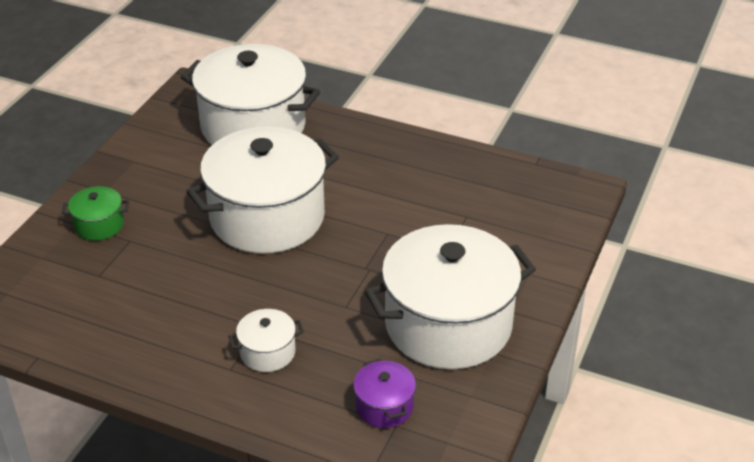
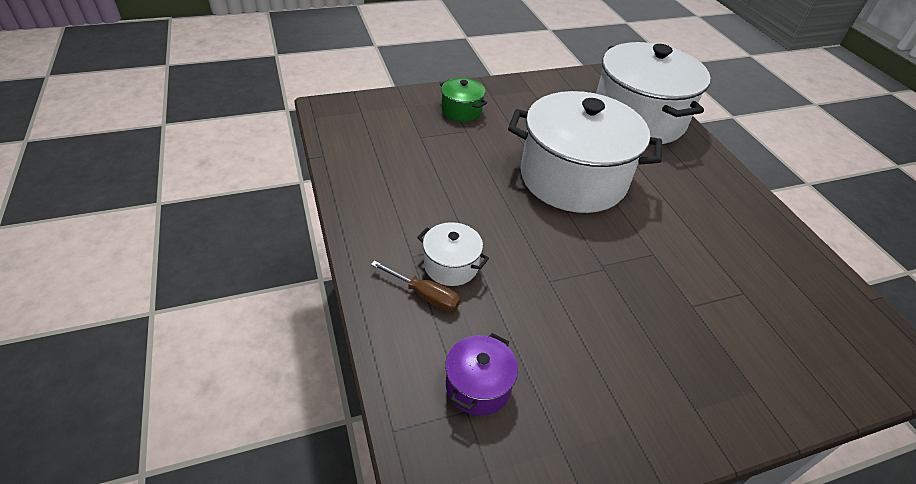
camera: 45 degrees right, 5 degrees up
(277, 386) = (424, 295): none -> brown screwdriver
(448, 325) = (619, 368): white pot -> none

